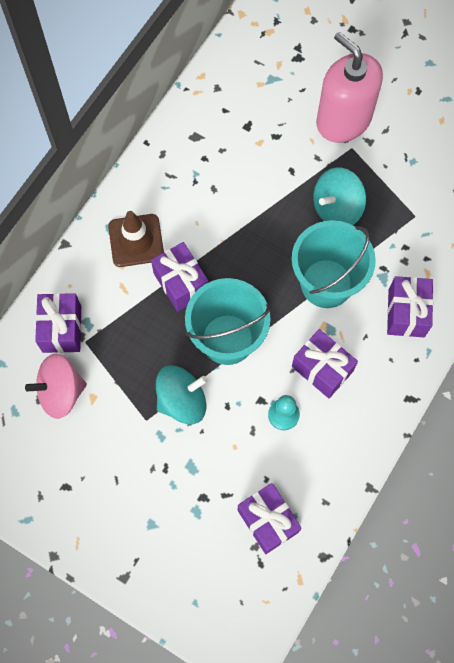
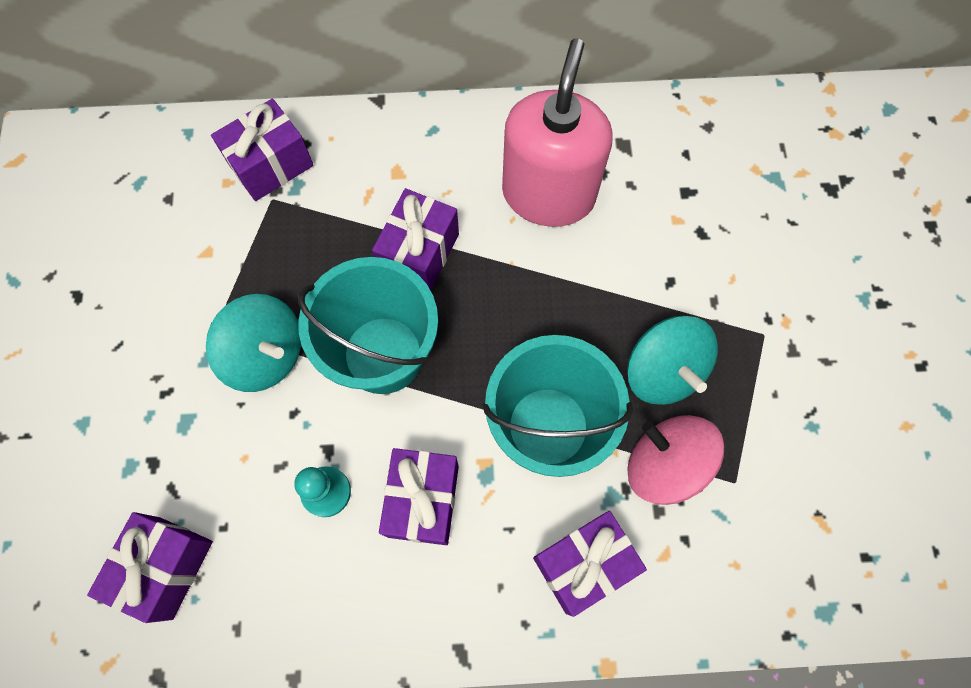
camera: 55 degrees right, 0 degrees up
(61, 392) = (192, 214): pink spinning top -> pink spinning top (665, 465)
(136, 240) = (438, 169): brown traffic cone -> none
(336, 208) = (663, 371): turquoise spinning top -> turquoise spinning top turned 135 degrees counterclockwise
(343, 120) = (794, 298): pink soap dispenser -> pink soap dispenser (548, 194)

